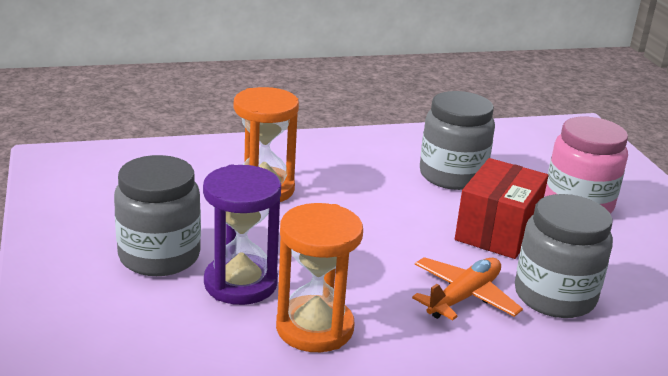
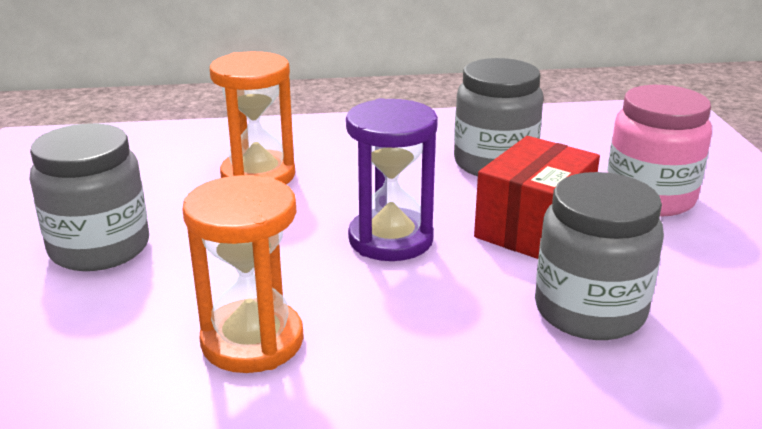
camera: 10 degrees right, 0 degrees up
(240, 283) = (182, 282): purple hourglass -> purple hourglass (390, 239)
(464, 297) = (464, 308): orange plane -> none

